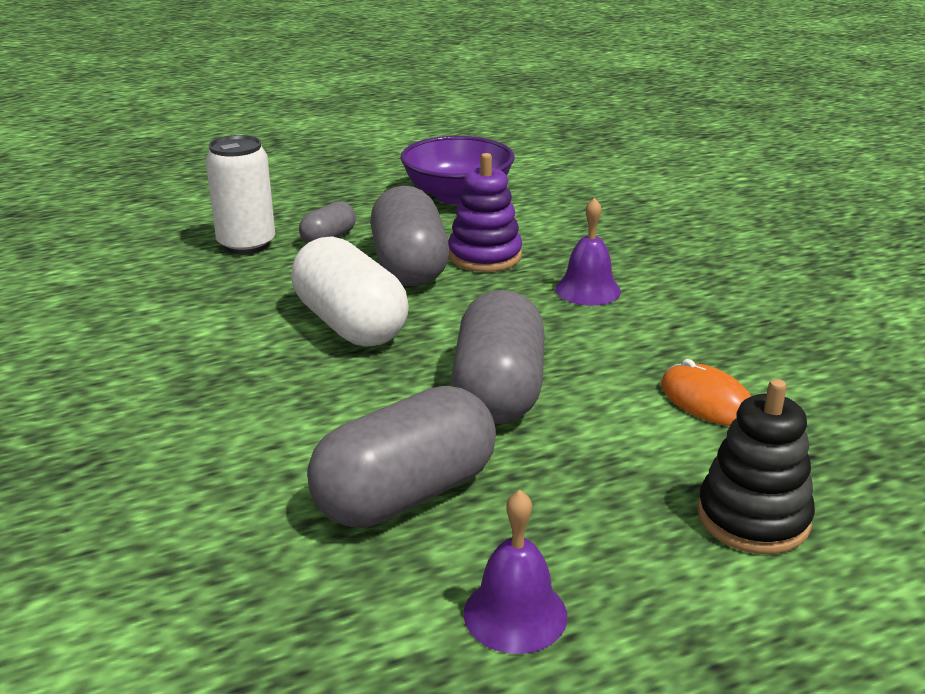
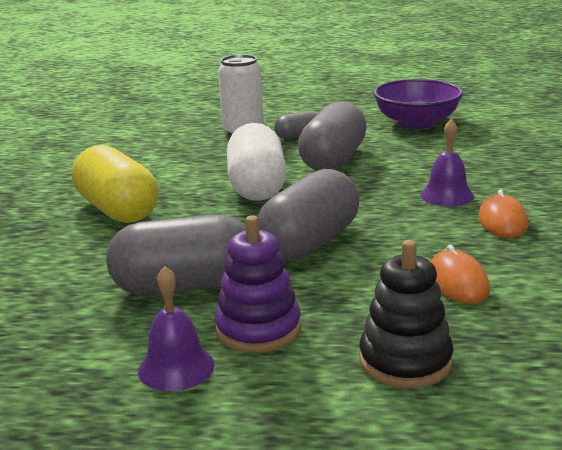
camera: 30 degrees right, 5 degrees down
(188, 403) = (117, 210): none -> yellow capsule
(485, 256) = (393, 162): purple stacking toy -> purple stacking toy (258, 329)
(677, 311) = (502, 221): none -> orange mouse

